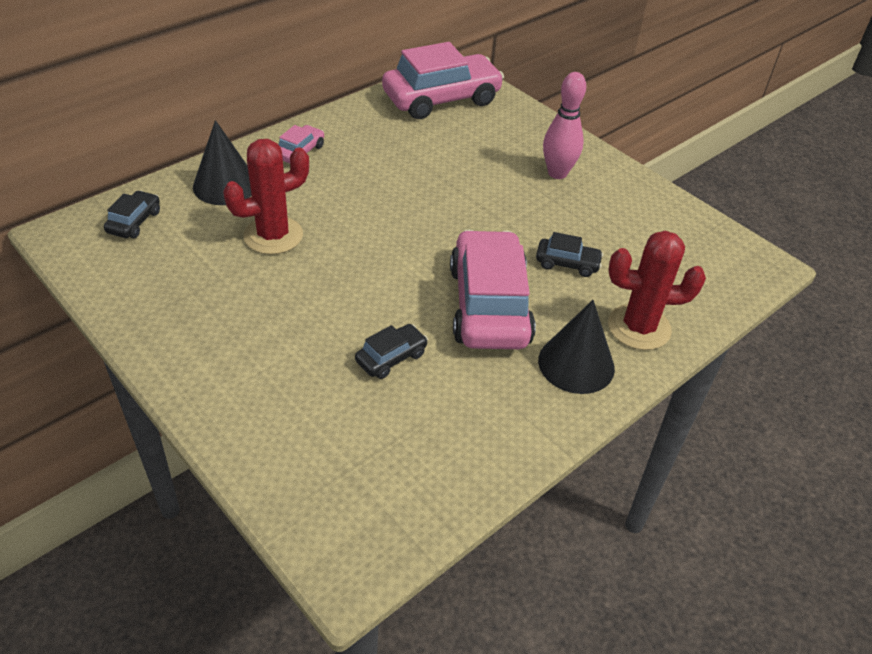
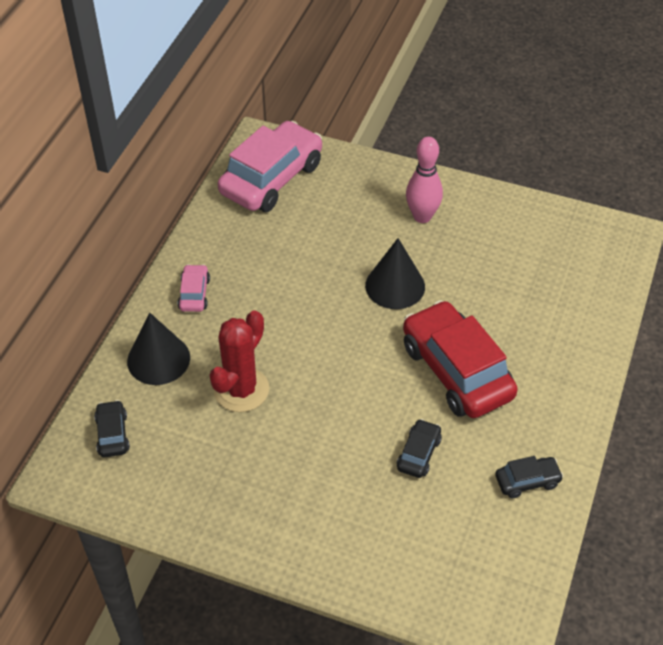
camera: 25 degrees left, 5 degrees up
(489, 305) = (457, 371): pink car -> red car
(567, 263) = (488, 303): black car -> black car (527, 481)
(576, 364) = (552, 391): black cone -> black cone (395, 286)
(639, 327) = (575, 336): red cactus -> none

